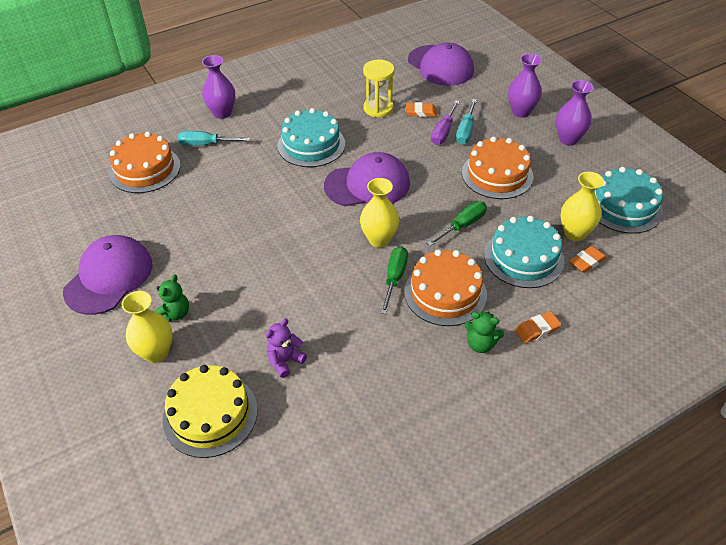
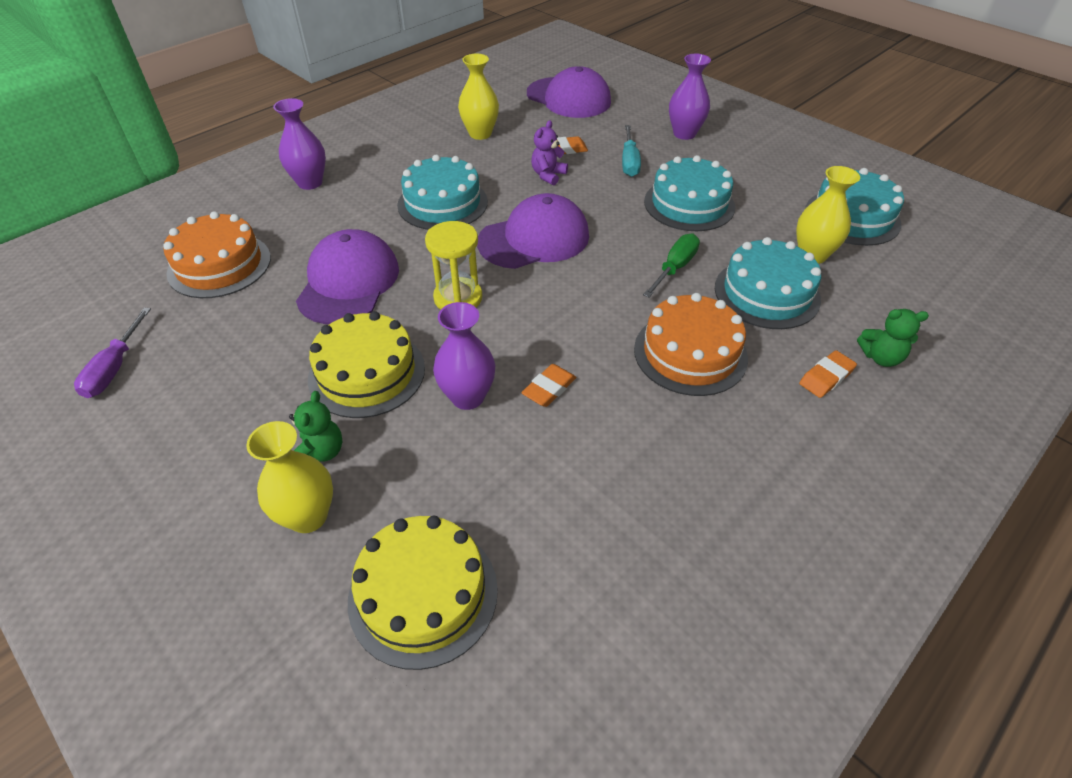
camera: 15 degrees left, 0 degrees up
(109, 277) = (202, 419): purple cap -> purple cap (348, 282)
(205, 144) = (298, 222): turquoise screwdriver -> none
(219, 265) = (367, 373): none -> yellow cake
(285, 361) = (509, 487): purple teddy bear -> purple teddy bear (548, 175)
(378, 108) = (512, 152): yellow hourglass -> yellow hourglass (458, 298)
(379, 239) = (576, 302): yellow vase -> yellow vase (480, 134)
(395, 277) = (616, 346): green screwdriver -> none
(443, 132) = (603, 167): purple screwdriver -> purple screwdriver (114, 369)
(480, 344) = (765, 410): green teddy bear -> green teddy bear (880, 357)
(497, 174) = (689, 204): orange cake -> turquoise cake
(568, 139) = (752, 155): purple vase -> purple vase (467, 397)
(587, 261) = (843, 285): orange eraser -> orange eraser (549, 388)

